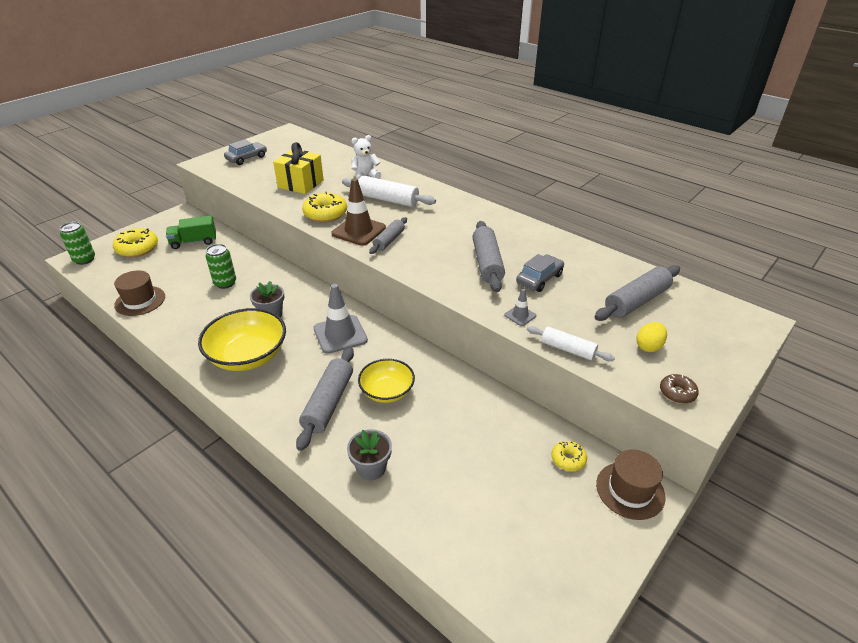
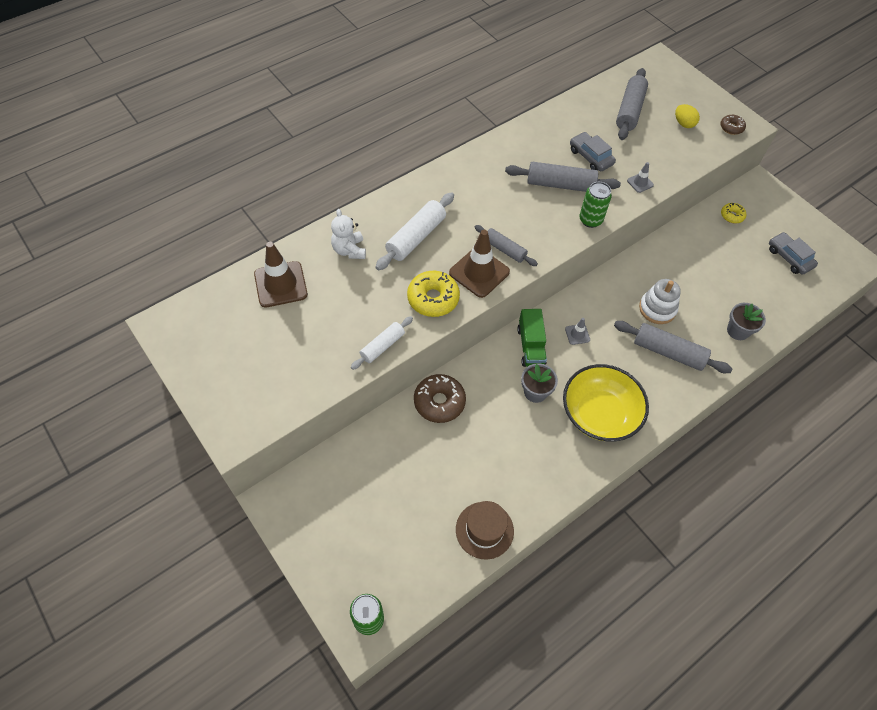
camera: 80 degrees left, 20 degrees up
(137, 248) = (358, 550): yellow donut -> none
(194, 242) = (361, 478): green truck -> green truck (531, 346)
(225, 283) = (467, 437): green can -> green can (590, 220)
(246, 158) = (240, 378): grey car -> grey car (789, 258)
(259, 266) = (439, 402): none -> brown donut
(300, 184) = (347, 318): yellow gift -> none
(326, 159) = (280, 284): none -> brown traffic cone
(340, 334) = (577, 334): grey traffic cone -> grey traffic cone, size x0.48
(387, 391) = (657, 309): yellow bowl -> white stacking toy
(568, 349) = (684, 167): white rolling pin -> white rolling pin (382, 346)
(630, 490) = (757, 193): brown hat -> none
(636, 301) = (629, 110): grey rolling pin -> grey rolling pin turned 45 degrees clockwise

